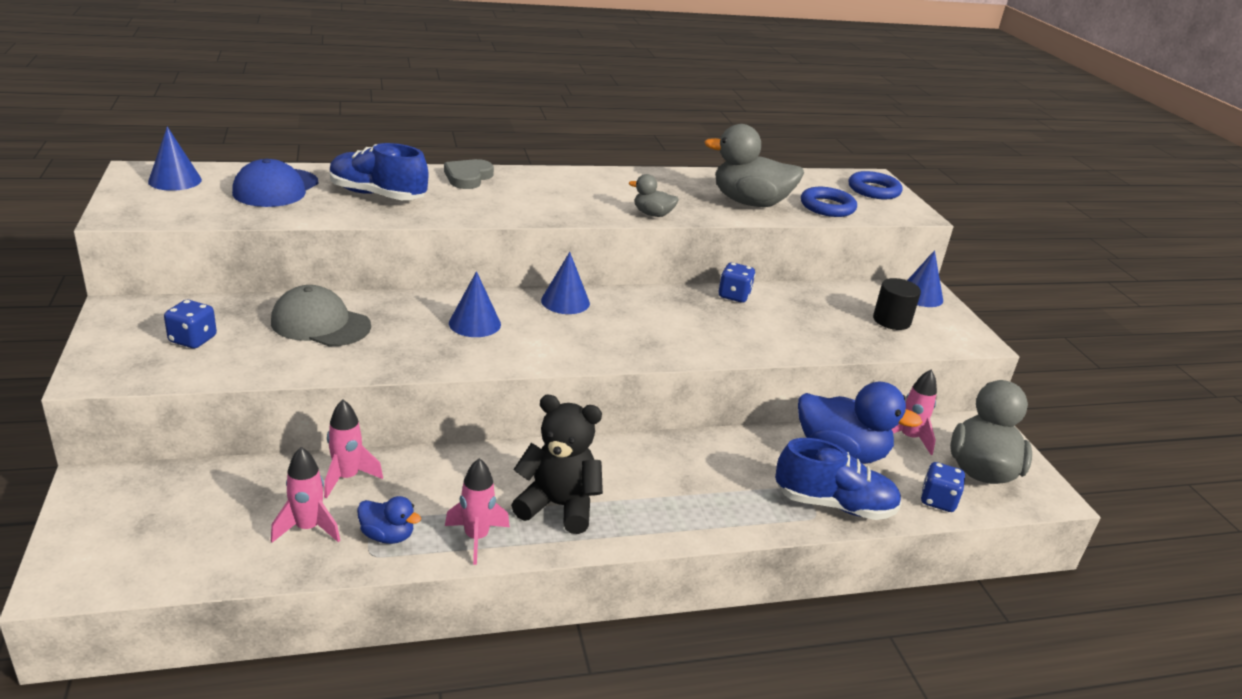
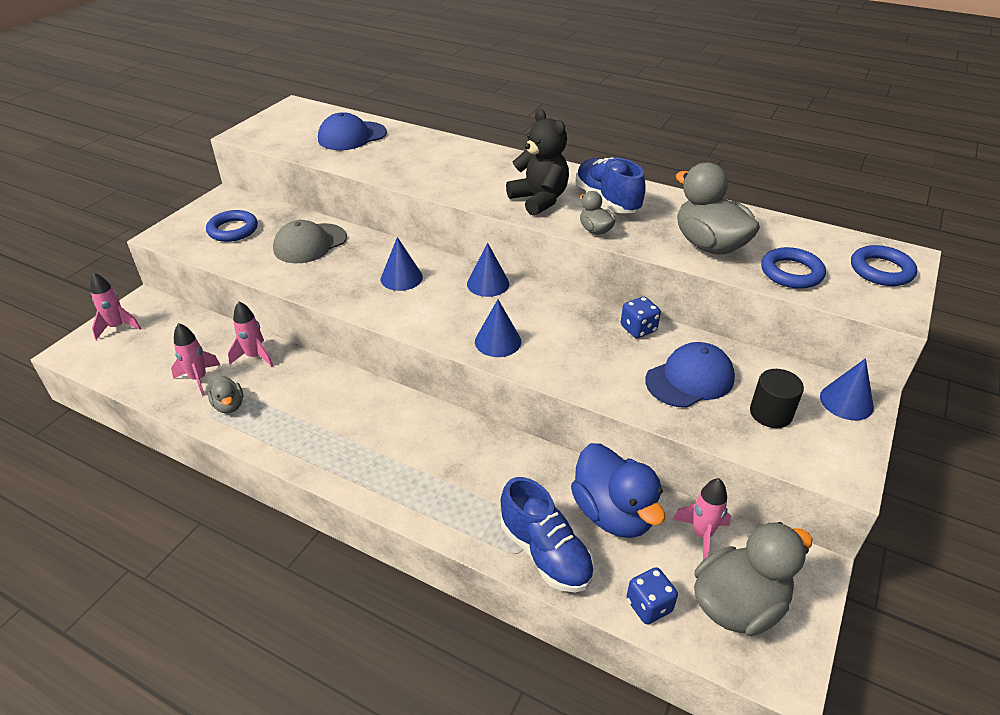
camera: 45 degrees right, 10 degrees up
(175, 180) = (304, 117): blue cone -> blue cone (498, 341)
(193, 339) = (233, 230): blue dice -> blue ring
(320, 324) = (310, 243): grey cap -> grey cap turned 105 degrees counterclockwise
(377, 195) = (407, 157): blue shoe -> blue shoe (607, 200)
(387, 536) = (229, 405): blue duck -> grey duck
(468, 177) = (491, 158): grey heart -> none
(476, 538) = (271, 434): pink rocket -> pink rocket (117, 327)
(558, 506) = (345, 439): black teddy bear -> black teddy bear (539, 200)
(816, 318) = (690, 379): none -> blue cap

